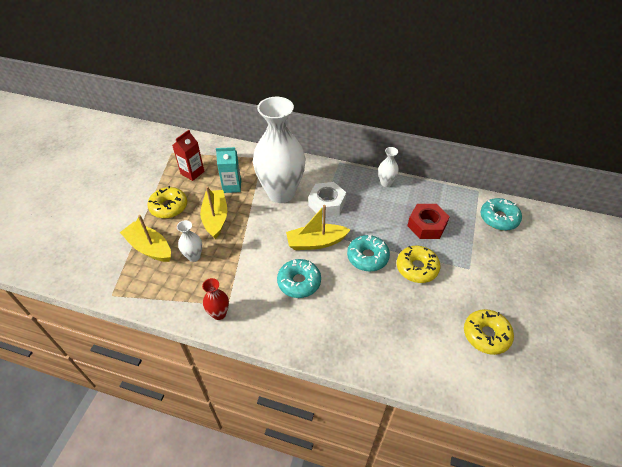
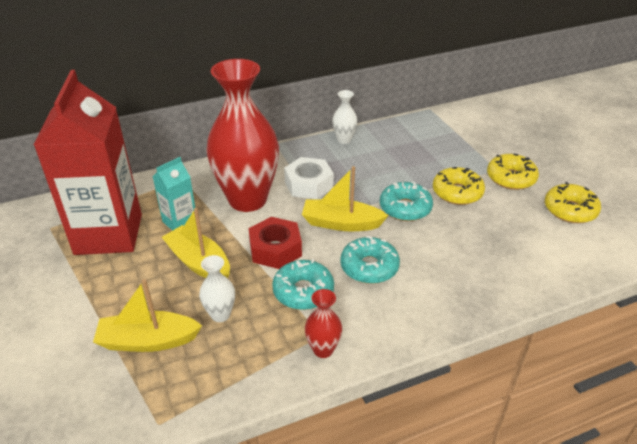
camera: 40 degrees left, 10 degrees down
(169, 207) = (120, 284): yellow donut -> yellow donut (511, 178)
(192, 173) = (109, 234): red carton -> red carton, size x2.21
(281, 193) = (247, 200): white vase -> red vase
(316, 242) = (341, 223): yellow boat -> yellow boat turned 60 degrees clockwise
(427, 225) = (422, 155): red nut -> red nut (275, 249)
(499, 218) = (471, 121): turquoise donut -> turquoise donut (303, 291)

